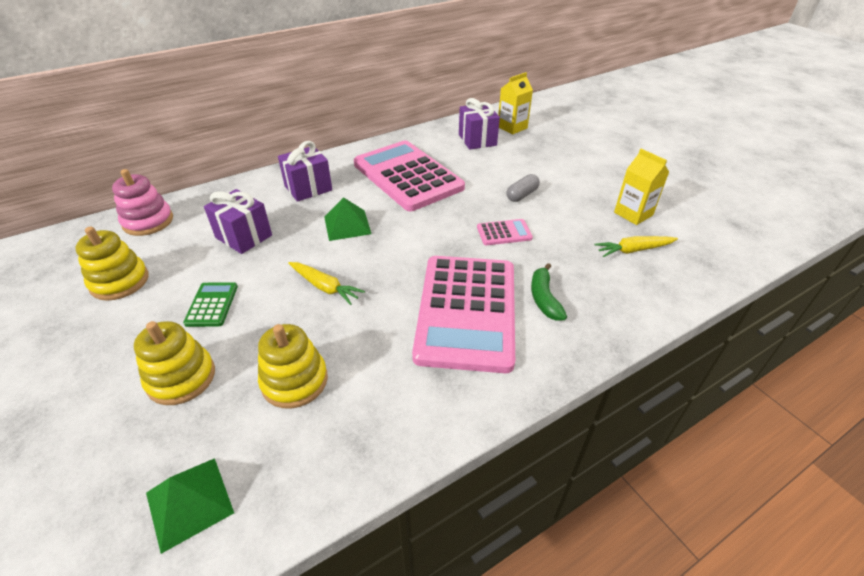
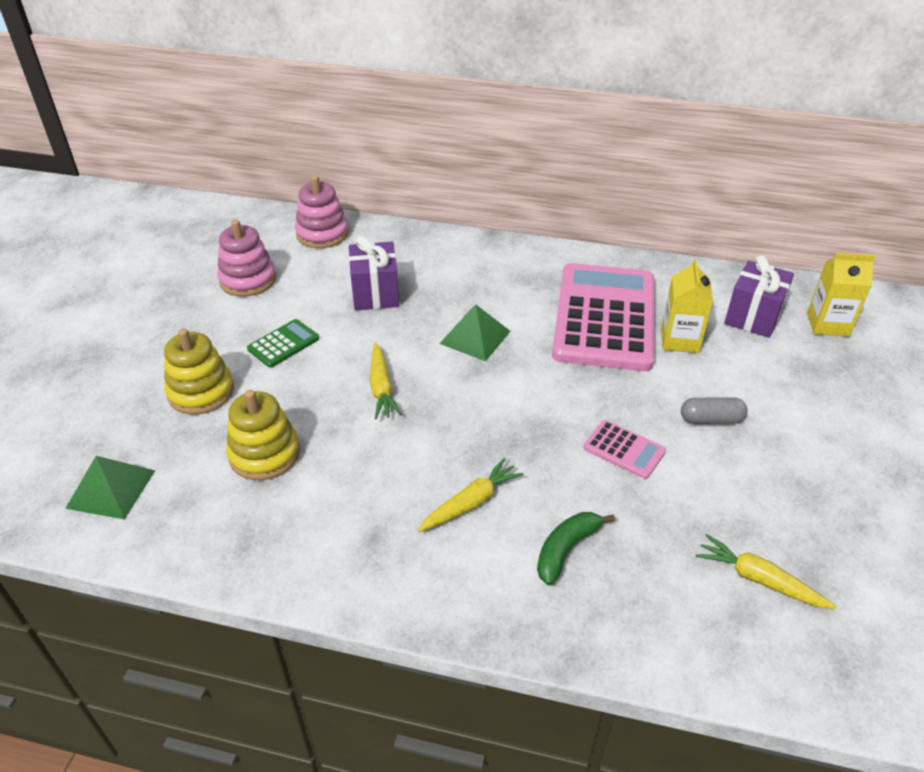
camera: 45 degrees right, 0 degrees up
(119, 281) = (248, 280): yellow stacking toy -> pink stacking toy
(308, 188) = (487, 274): purple gift -> none
(466, 311) = (471, 502): pink calculator -> yellow carrot
(633, 214) = (832, 538): yellow carton -> yellow carton (679, 340)

